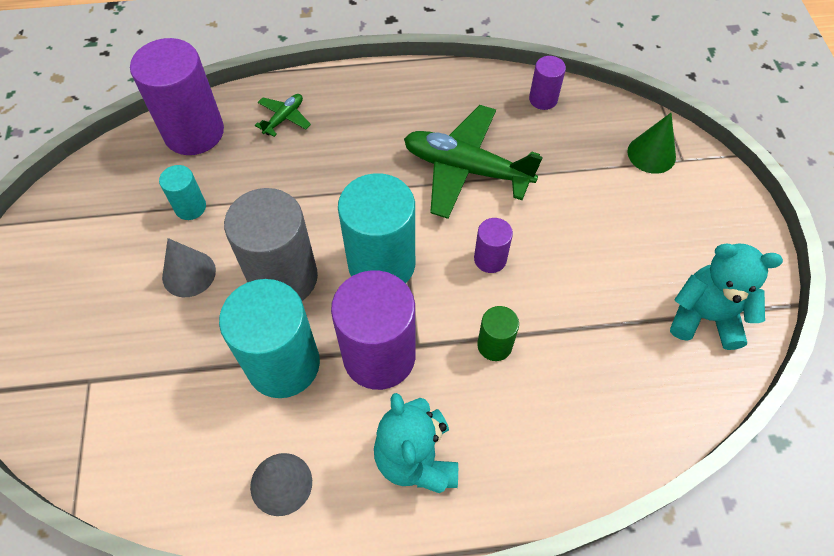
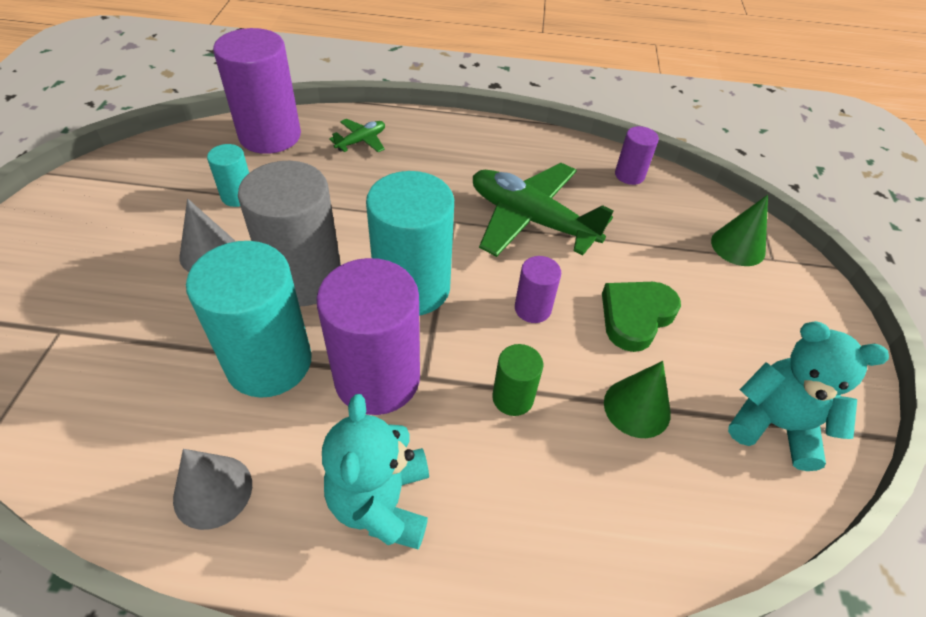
camera: 10 degrees right, 10 degrees down
(578, 245) = (635, 316): none -> green heart
(595, 329) = (637, 407): none -> green cone

